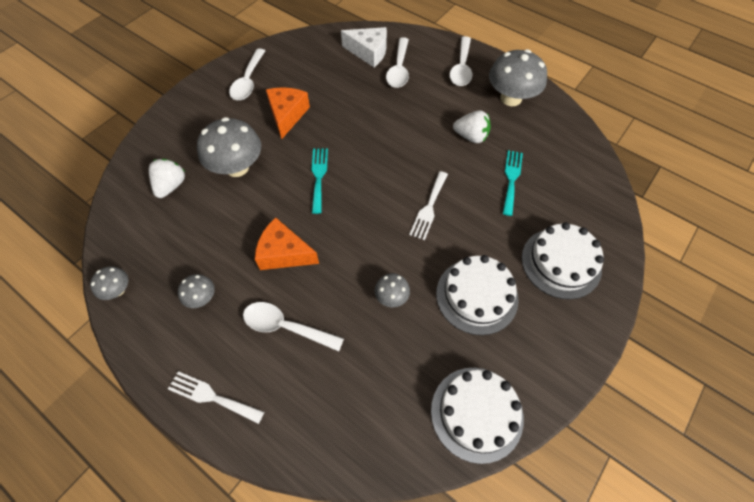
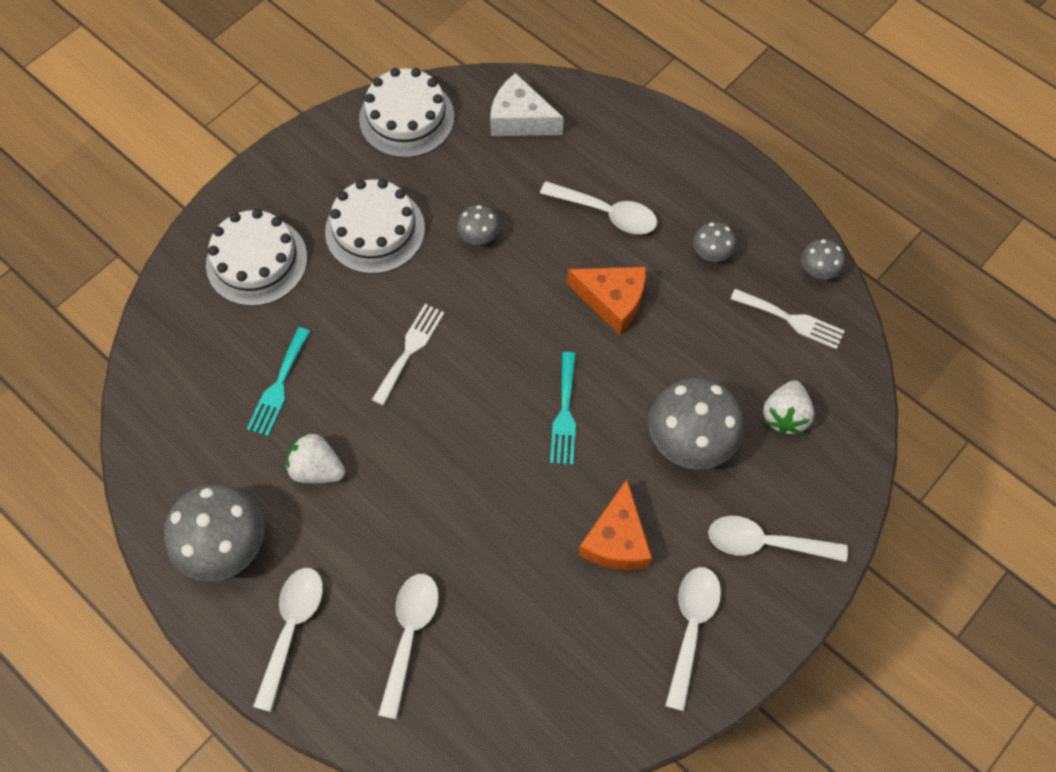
camera: 175 degrees left, 5 degrees up
(199, 119) = (765, 543): none -> white spoon
(212, 396) = (683, 152): white fork -> white fork (791, 320)
(368, 52) = (461, 688): white cheese -> white cheese (520, 119)

